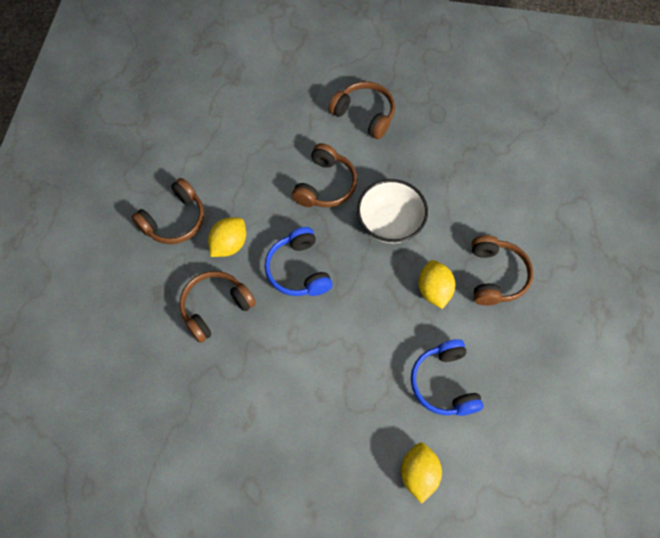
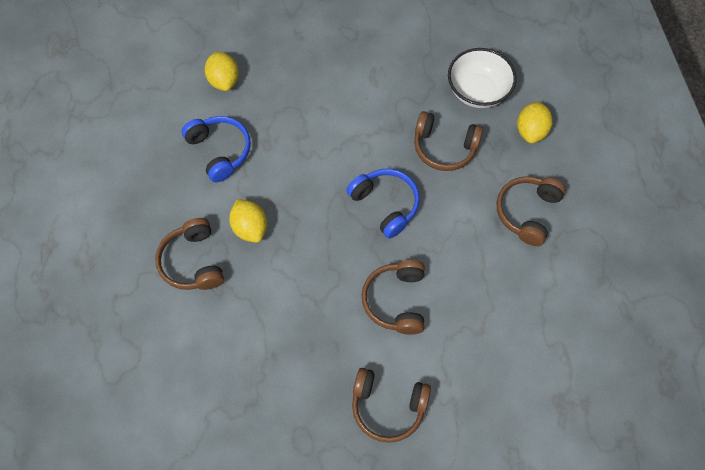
camera: 160 degrees right, 0 degrees up
(215, 308) = (444, 147): brown headphones -> brown headphones turned 75 degrees clockwise
(229, 244) = (462, 206): yellow lemon -> yellow lemon (531, 131)
(390, 223) = (314, 281): white bowl -> white bowl (478, 91)

